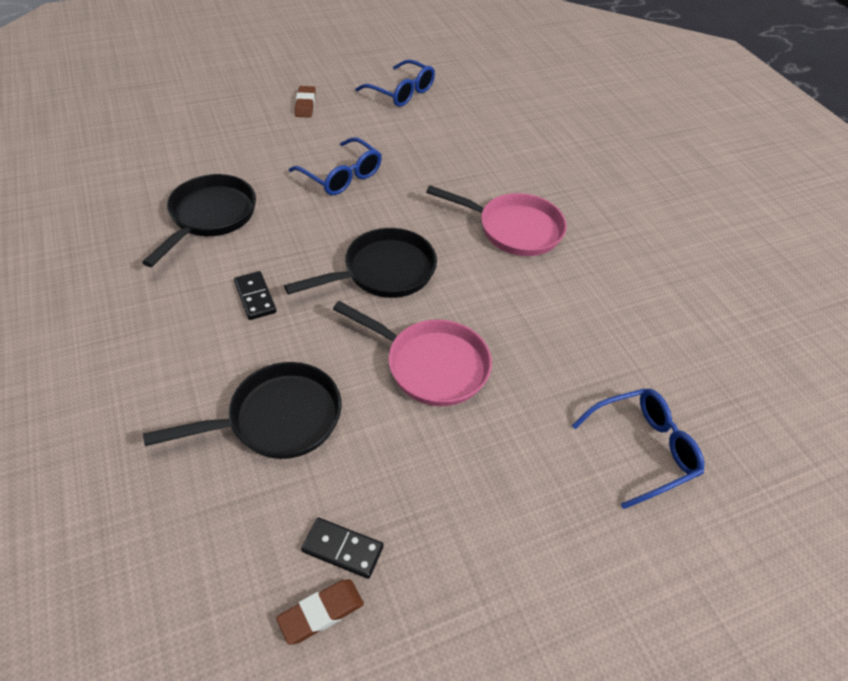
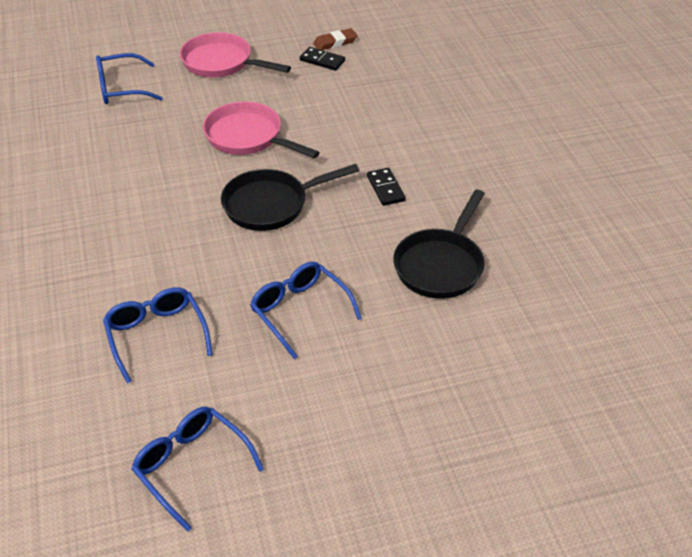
camera: 170 degrees left, 5 degrees down
(278, 419) = (361, 114): black pan -> none
(305, 105) = (342, 440): brown eraser -> none
(454, 157) = (156, 335): none -> blue glasses
(514, 229) = (129, 240): pink pan -> pink pan (221, 63)

